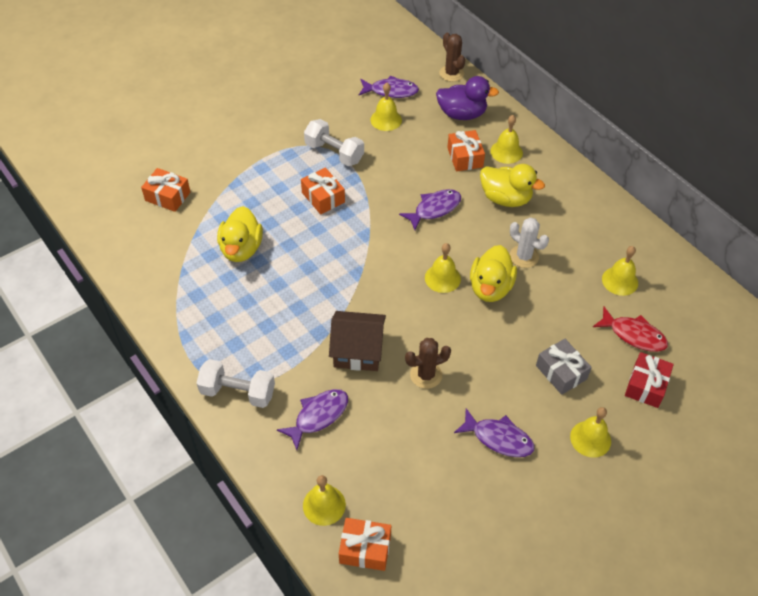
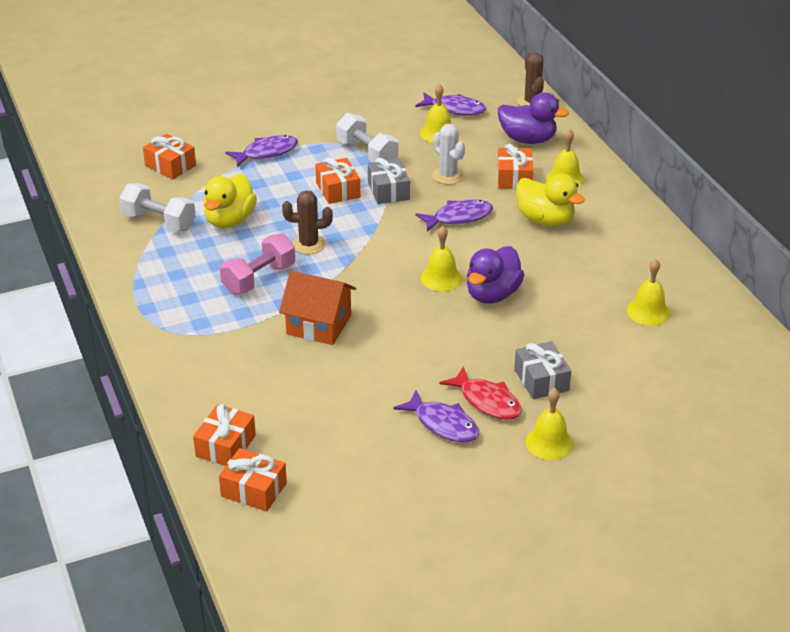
camera: 15 degrees right, 15 degrees down
(238, 392) = (174, 338): white dumbbell -> white dumbbell (159, 222)
(289, 310) = (259, 279): none -> pink dumbbell
(318, 416) = (251, 372): purple fish -> purple fish (266, 153)
(324, 505) = (225, 446): yellow bell -> orange gift
(358, 351) = (319, 325): brown house -> orange house
(366, 190) = (388, 191): none -> grey gift
(426, 375) = (385, 357): brown cactus -> brown cactus (309, 244)
(490, 288) = (492, 294): yellow duck -> purple duck
(524, 256) = (544, 273): white cactus -> white cactus (448, 176)
(633, 335) = (642, 361): red fish -> red fish (487, 401)
(646, 385) = (636, 408): red gift -> none

